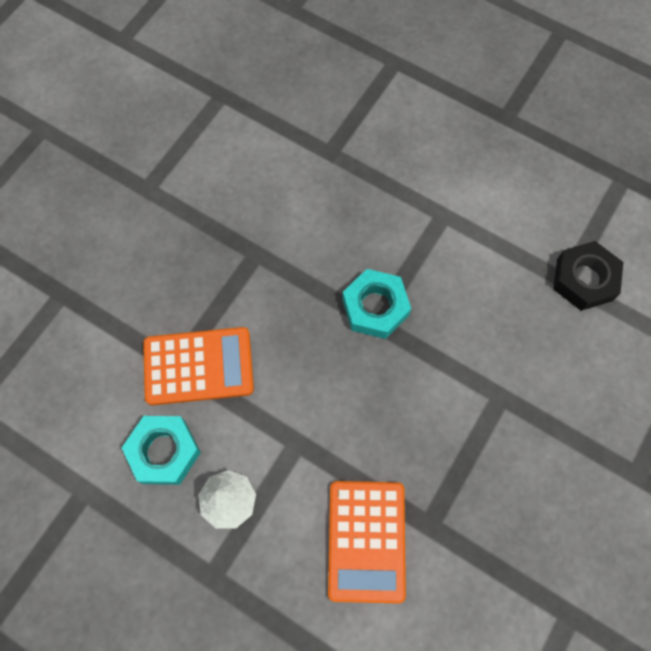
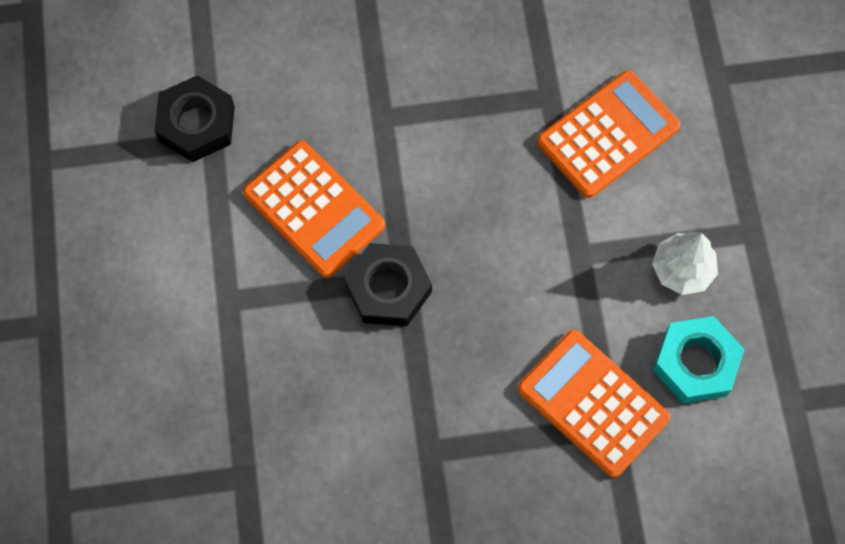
camera: 130 degrees left, 0 degrees up
(375, 307) = (388, 288): turquoise nut -> black nut
(466, 304) = (314, 209): none -> orange calculator

